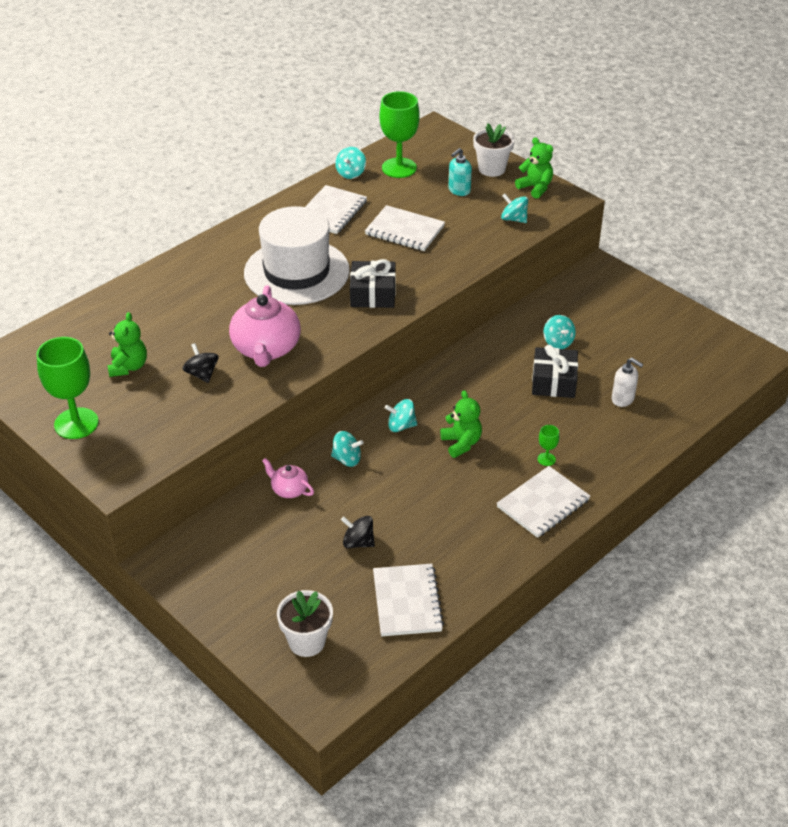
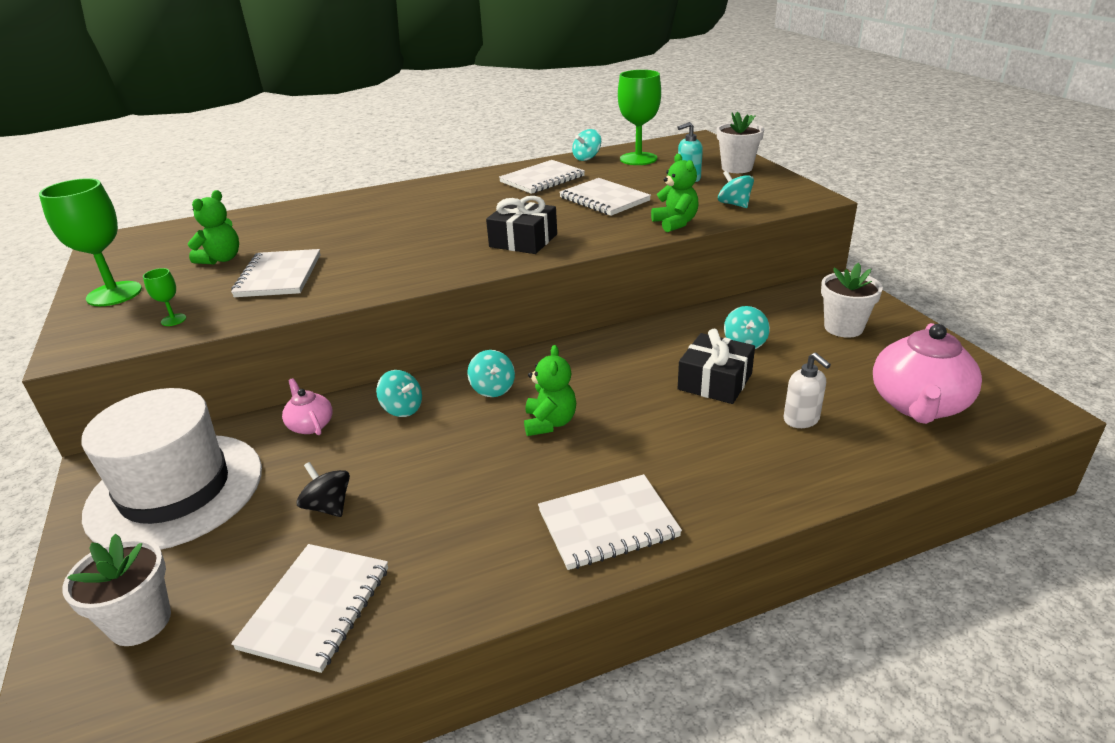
camera: 25 degrees right, 10 degrees down
(202, 374) = (279, 276): black spinning top -> white notebook
(266, 349) = (365, 266): pink teapot -> pink teapot (918, 405)
(296, 272) = (463, 215): white hat -> white hat (175, 490)
(401, 426) = (493, 389): turquoise spinning top -> turquoise spinning top turned 135 degrees counterclockwise
(535, 188) = (777, 185): green teddy bear -> green teddy bear (675, 223)
(546, 459) = (649, 467): green goblet -> green goblet (173, 320)
(619, 312) = (843, 328): none -> white flower pot

